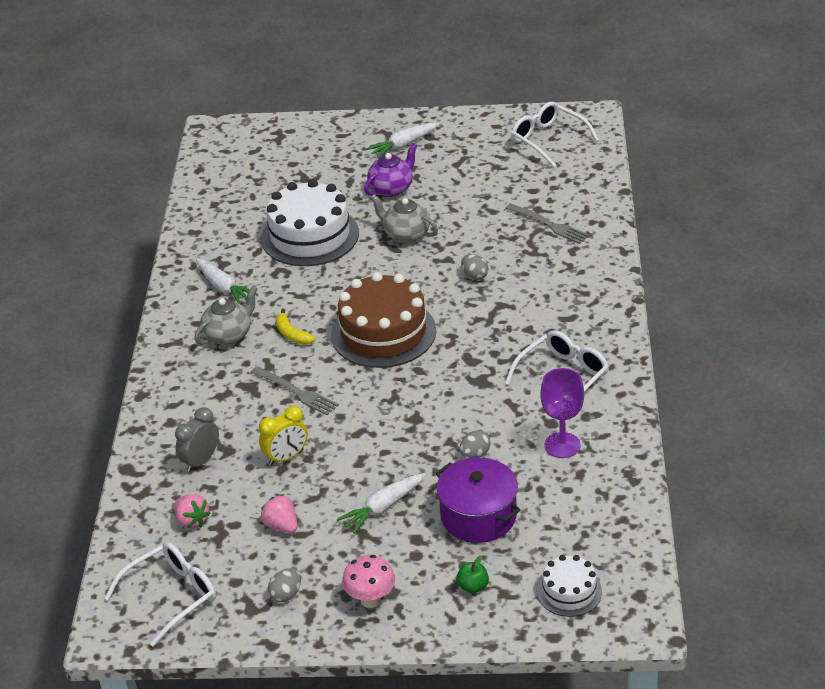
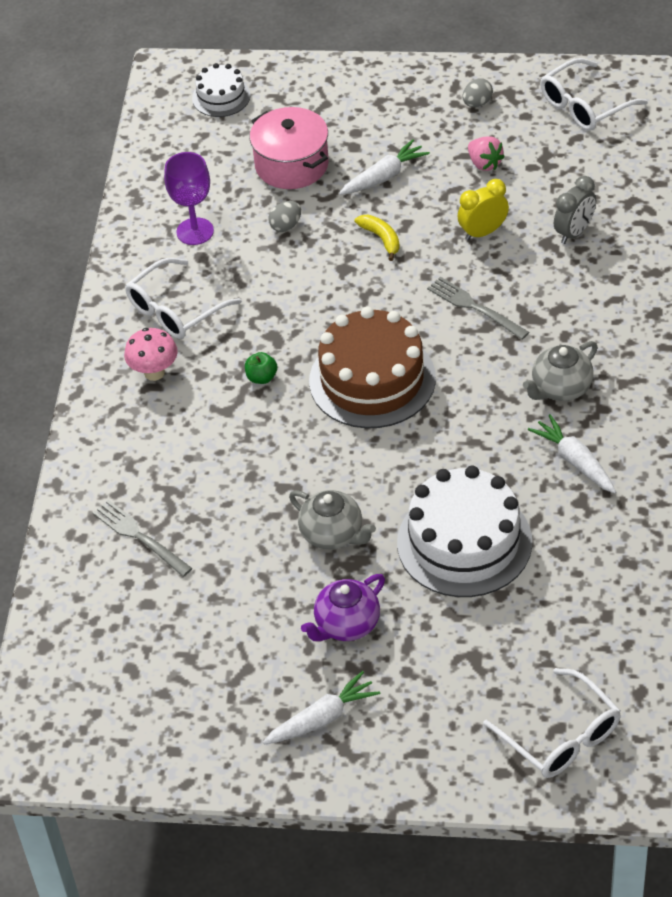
camera: 175 degrees left, 10 degrees up
(192, 521) = (575, 172): pink strawberry -> none
(292, 334) = (483, 384): yellow banana -> yellow banana (381, 239)
(370, 600) = (400, 96): pink mushroom -> pink mushroom (154, 373)
(473, 587) = (306, 104): green apple -> green apple (261, 377)
(474, 276) = (251, 457): grey egg -> none
(478, 516) = (292, 165): purple pot -> pink pot
(548, 140) = (101, 709): white glasses -> white glasses (561, 736)

